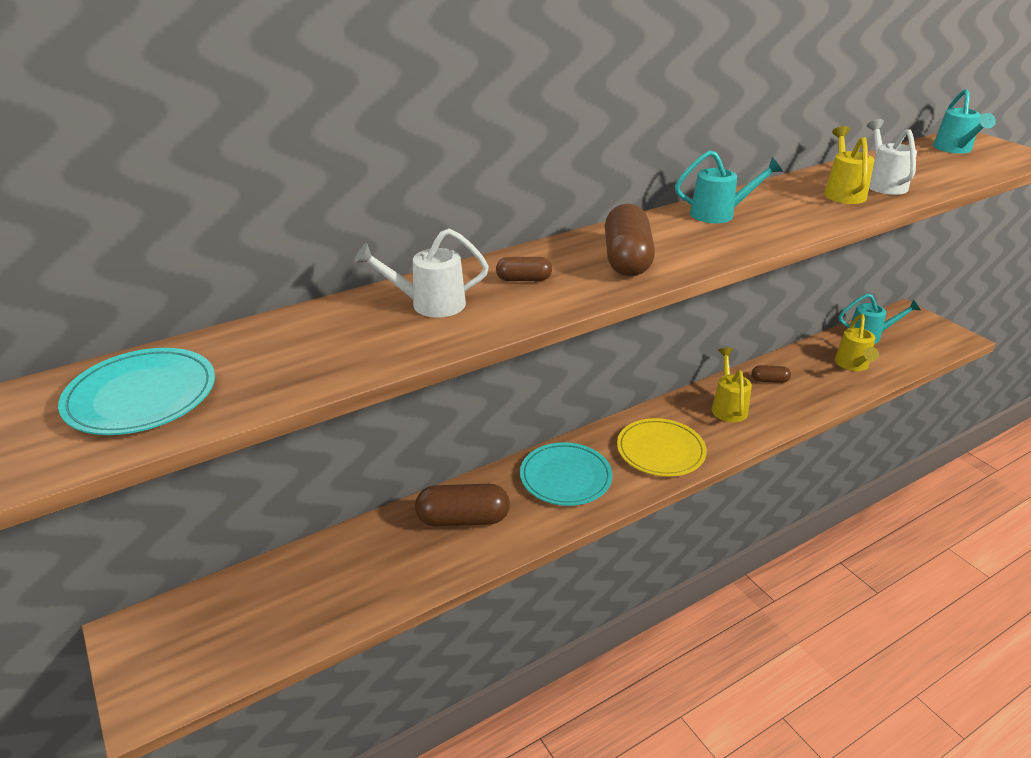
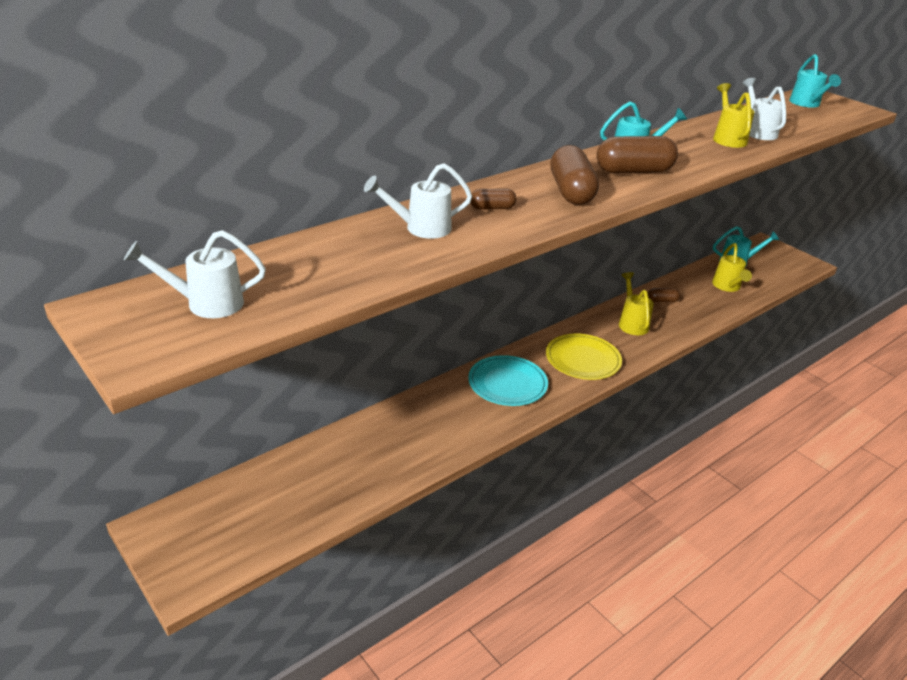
camera: 10 degrees left, 0 degrees up
(141, 396) = (206, 303): turquoise plate -> white watering can
(463, 519) = (427, 421): brown capsule -> brown capsule (633, 171)

